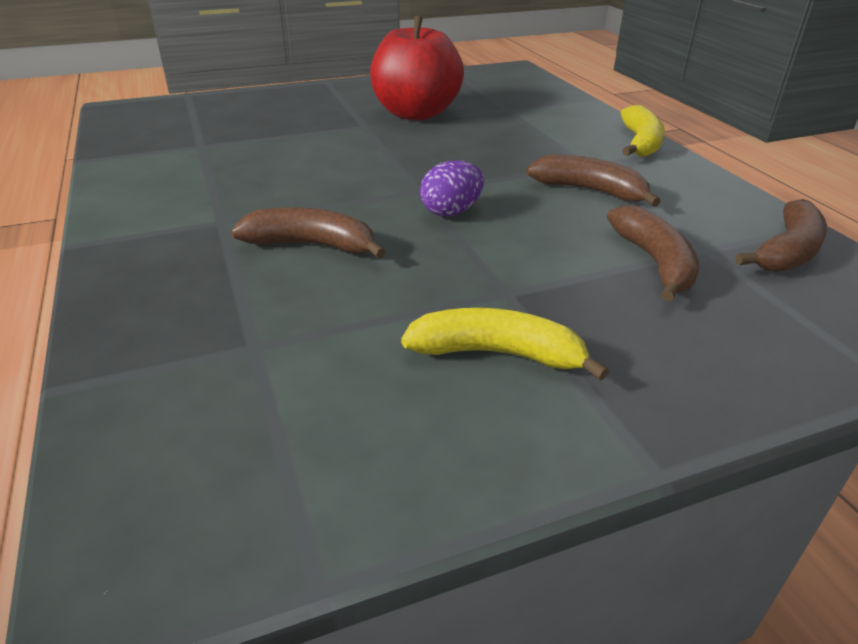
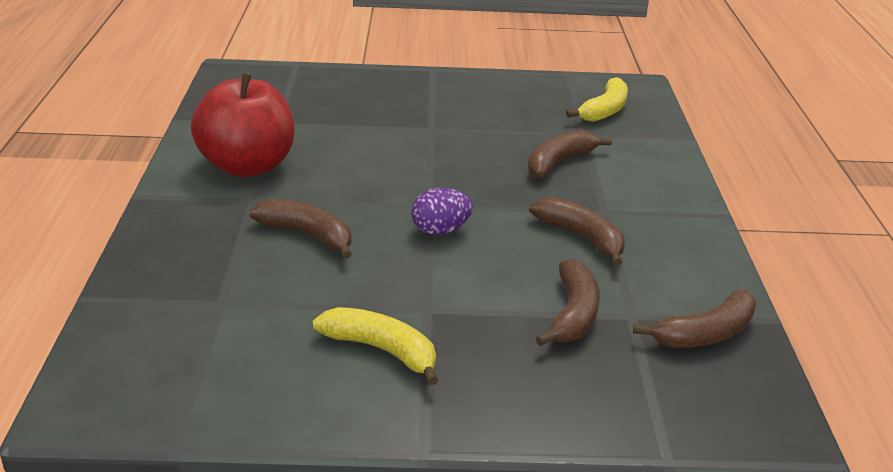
camera: 20 degrees right, 5 degrees down
(415, 114) = (489, 123): red apple -> red apple (247, 167)
(507, 133) = (559, 162): none -> brown banana
(640, 143) = (683, 199): yellow banana -> yellow banana (604, 110)

